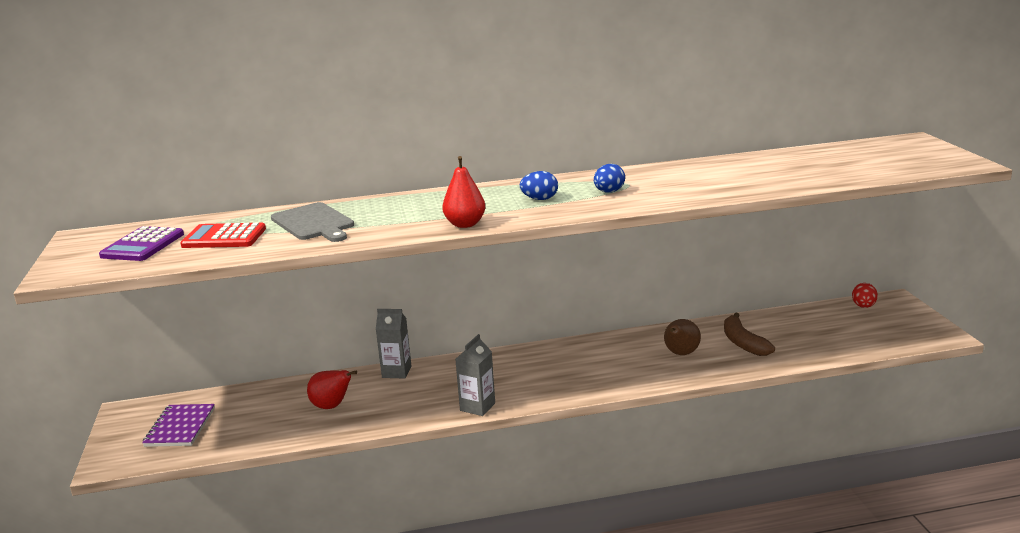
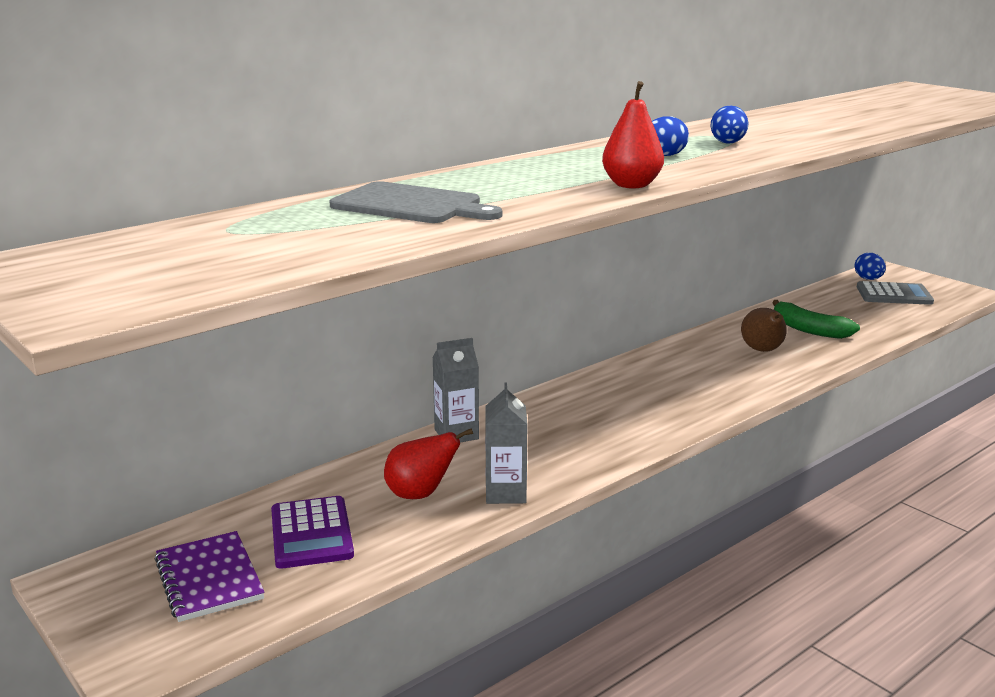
camera: 30 degrees left, 0 degrees up
(143, 245) = (170, 259): purple calculator -> purple calculator (311, 533)
(224, 237) = (300, 234): red calculator -> none
(477, 407) = (617, 451): grey carton -> grey carton (505, 493)
(743, 343) = (808, 329): brown banana -> green banana
(863, 306) = (868, 279): red egg -> blue egg
(865, 325) = (894, 295): none -> grey calculator

